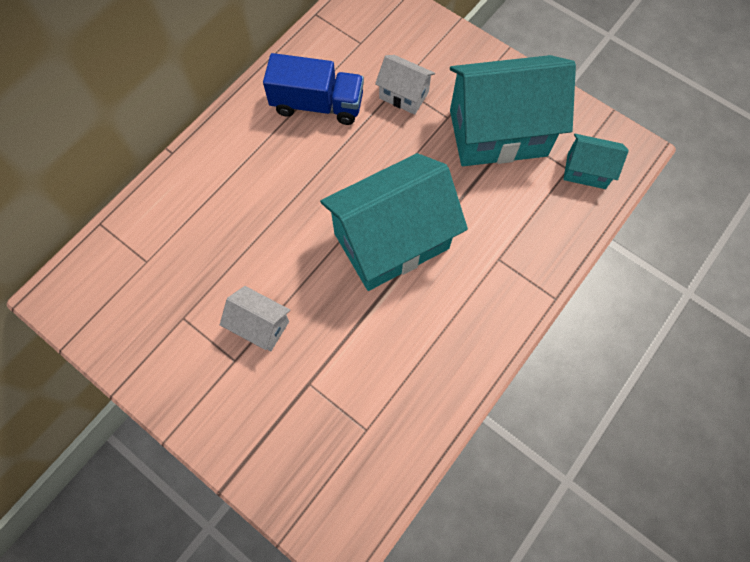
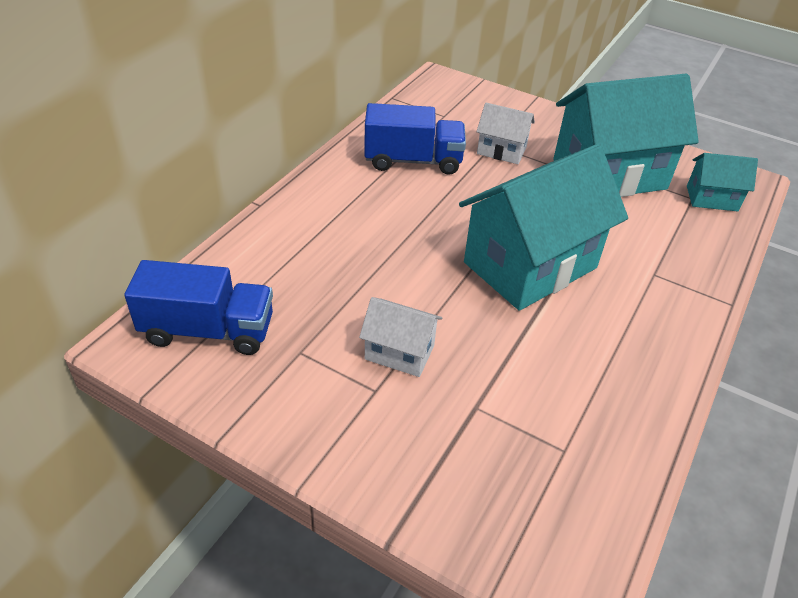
camera: 10 degrees left, 25 degrees down
(114, 290) = (208, 330): none -> blue truck

